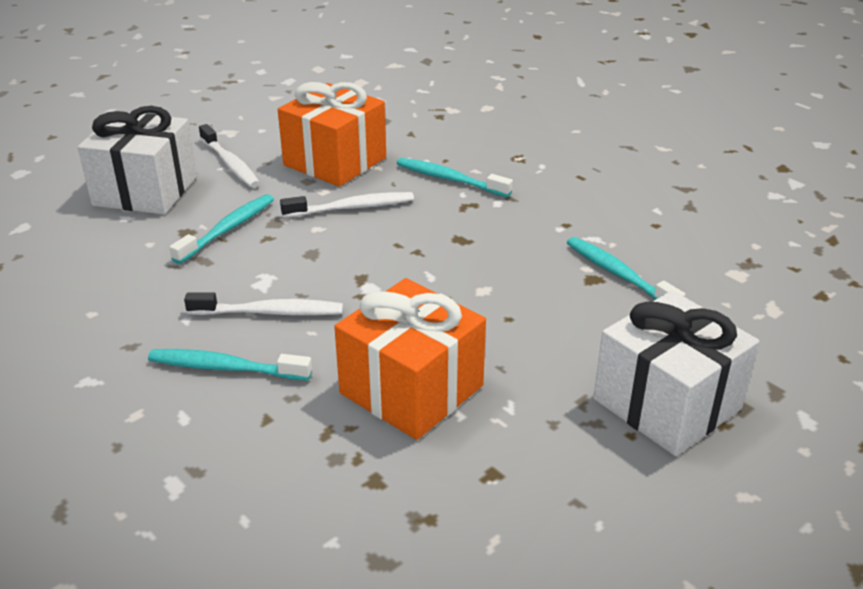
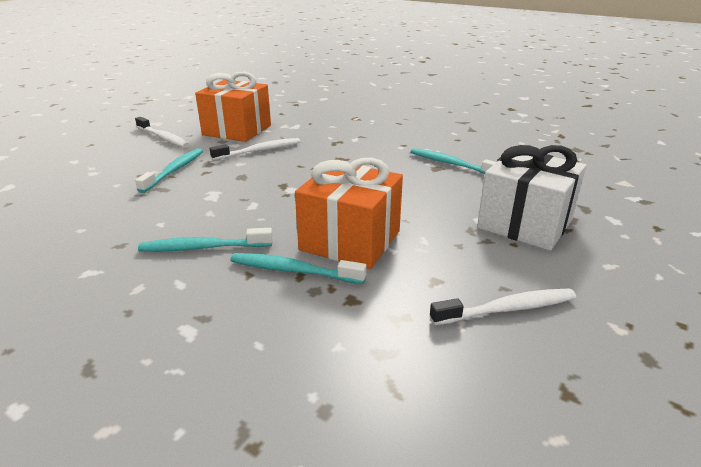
camera: 15 degrees left, 5 degrees down
(145, 191) = (104, 157): white gift -> none
(270, 312) = (225, 211): white toothbrush -> white toothbrush (507, 309)
(449, 179) = (318, 131): turquoise toothbrush -> turquoise toothbrush (293, 270)

